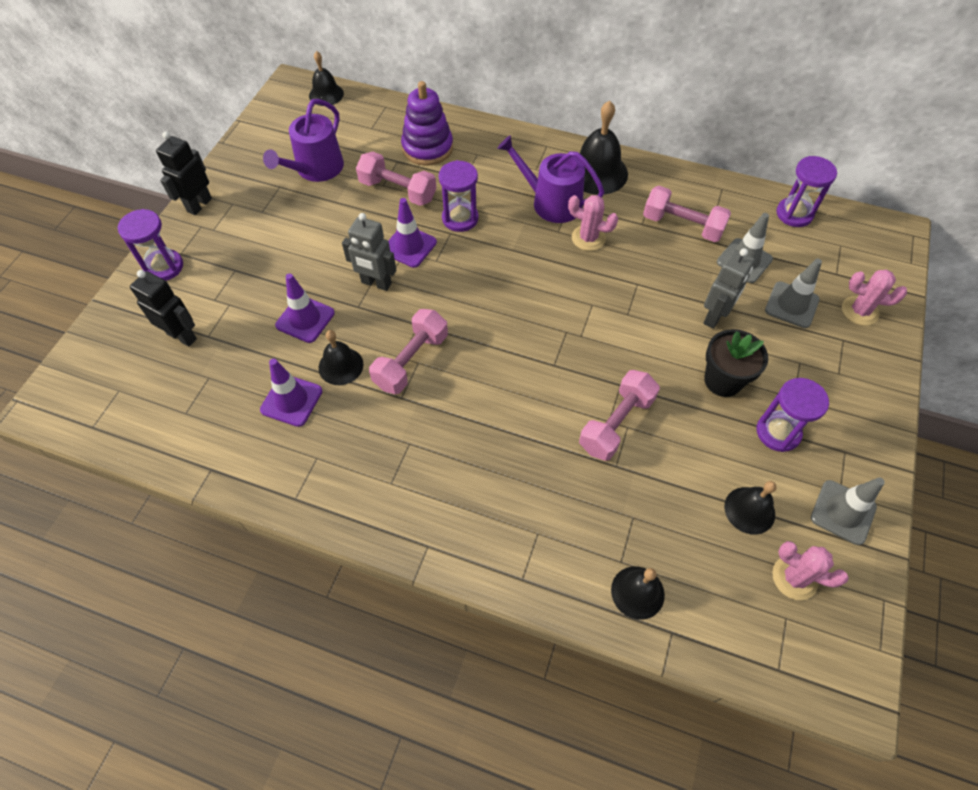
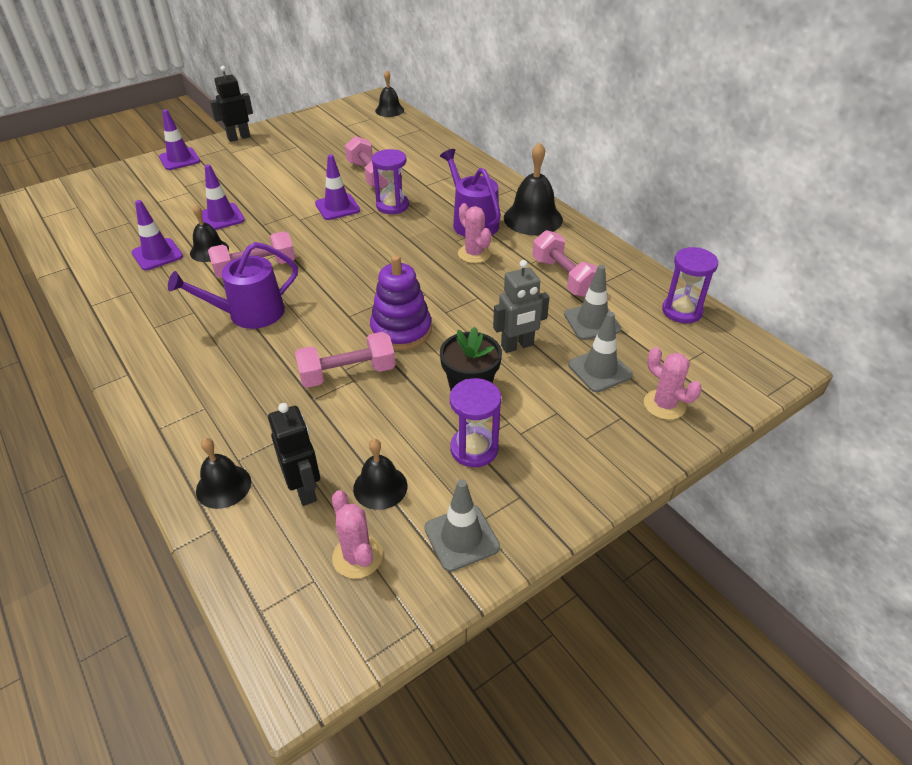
camera: 35 degrees right, 15 degrees down
(164, 267) = (179, 159): purple hourglass -> purple traffic cone
(182, 336) = (143, 196): black robot -> black robot (305, 489)
(316, 169) = (331, 145): purple watering can -> purple watering can (249, 313)
(376, 283) = (289, 217): grey robot -> none
(427, 148) = (421, 160): purple stacking toy -> purple stacking toy (401, 330)

